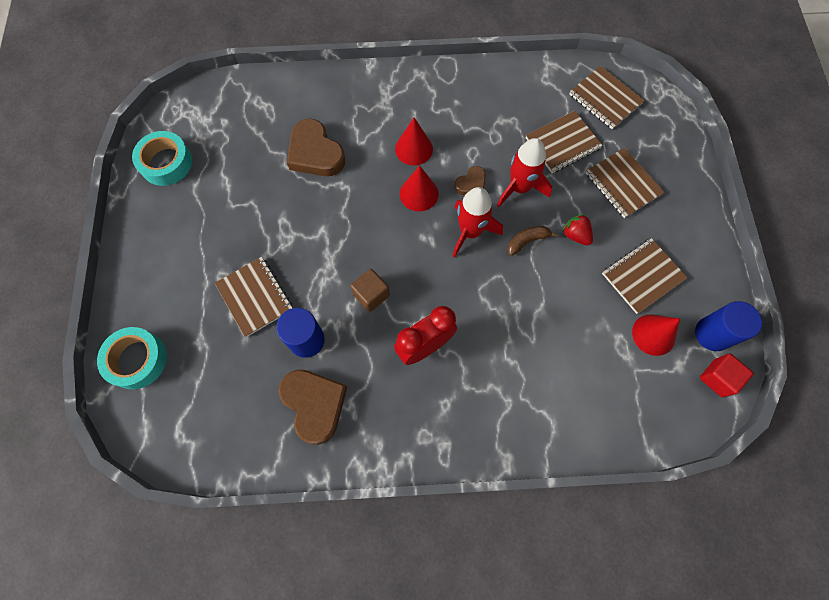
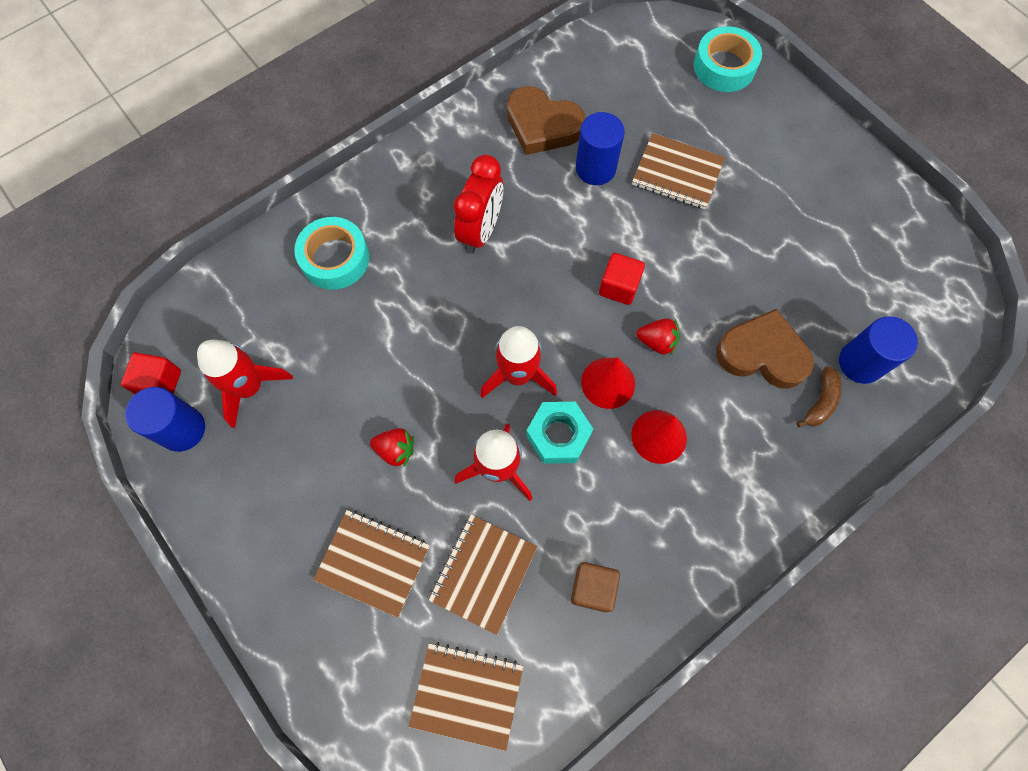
camera: 145 degrees right, 0 degrees up
(166, 163) = (900, 238): turquoise tape -> turquoise tape (335, 258)
(267, 115) = (860, 363): none -> blue cylinder
(363, 245) = (619, 287): none -> red cube
(370, 198) = (657, 342): none -> red strawberry
(371, 295) = (570, 244): brown cube -> brown cube (592, 588)
(471, 184) = (558, 435): brown heart -> turquoise nut
(527, 241) = (447, 406): brown banana -> brown banana (820, 402)
(642, 276) = (291, 448): brown notebook -> none
(653, 334) = (249, 387): red cone -> red rocket

